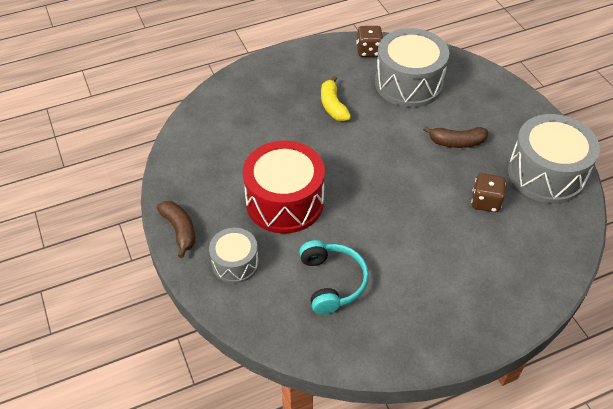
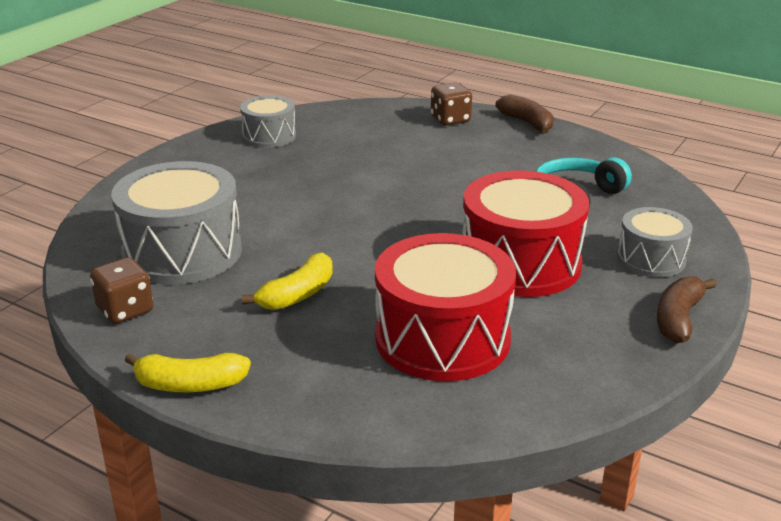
camera: 125 degrees left, 20 degrees down
(252, 135) = (442, 338): none -> red drum
(295, 52) = (190, 385): none -> yellow banana
(456, 142) = (273, 190): brown banana -> brown banana (527, 123)
(485, 202) = (352, 154): brown dice -> brown dice (450, 120)
(546, 174) = (269, 136): grey drum -> grey drum, size x0.56

